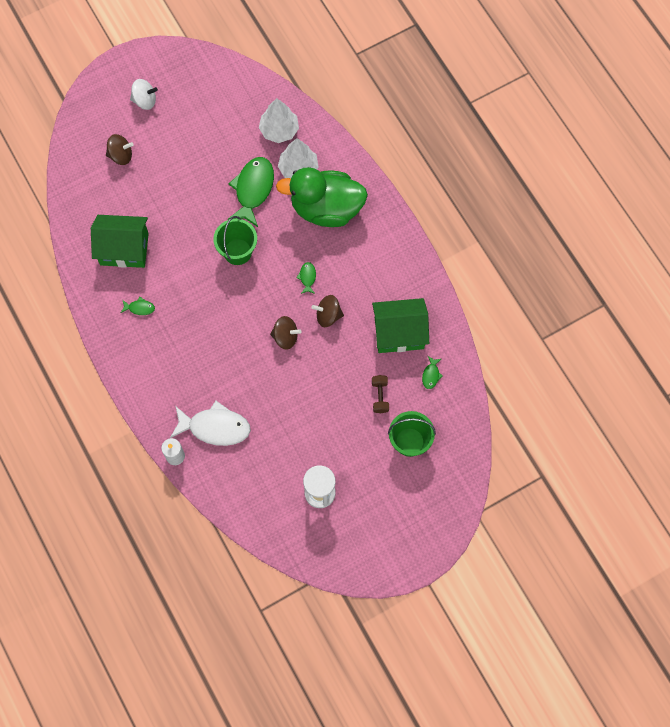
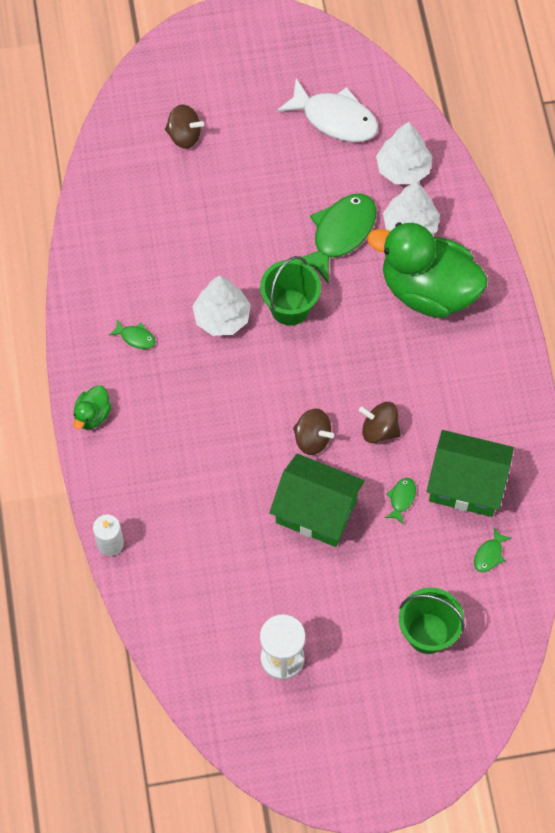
camera: 20 degrees right, 5 degrees down
(124, 249) = (144, 256): green house -> green house (316, 511)
(130, 372) = (92, 415): none -> green duck
(145, 100) = (241, 76): white spinning top -> none
(193, 274) = (222, 317): none -> white tree
(215, 427) = (176, 524): white fish -> white fish (334, 118)
(307, 277) = (370, 371): green fish -> green fish (401, 499)
(380, 396) = (409, 559): brown dumbbell -> none

